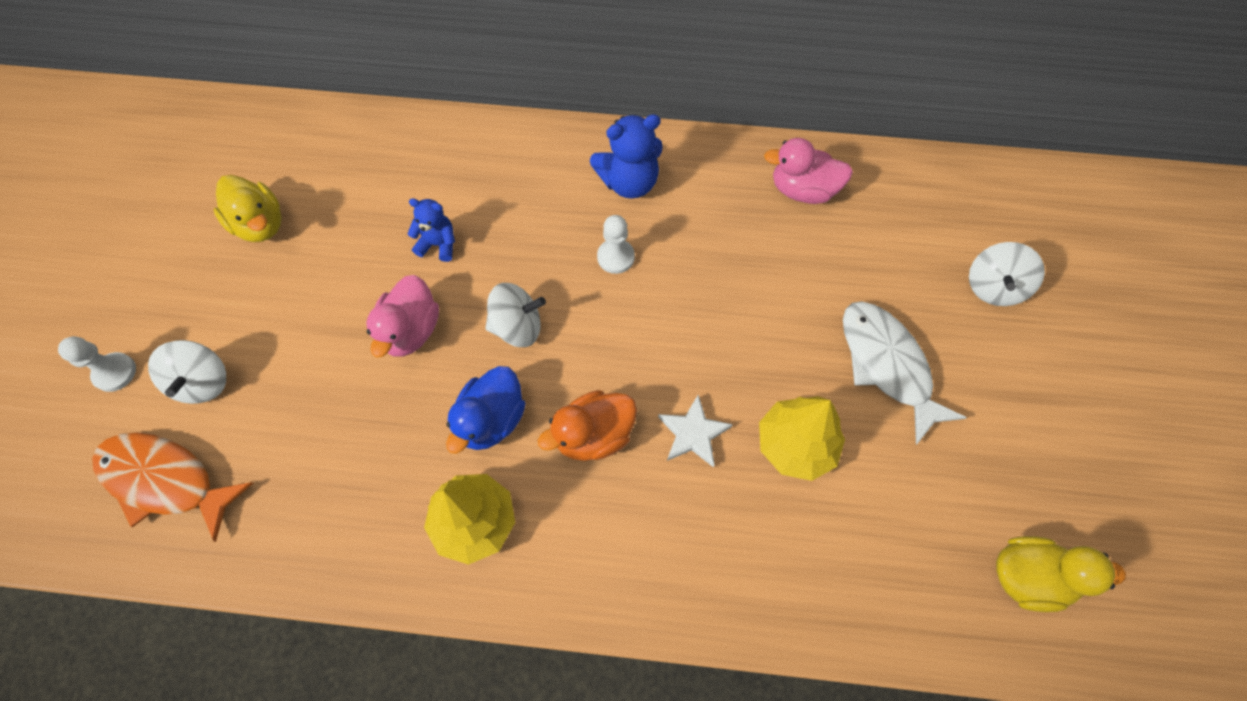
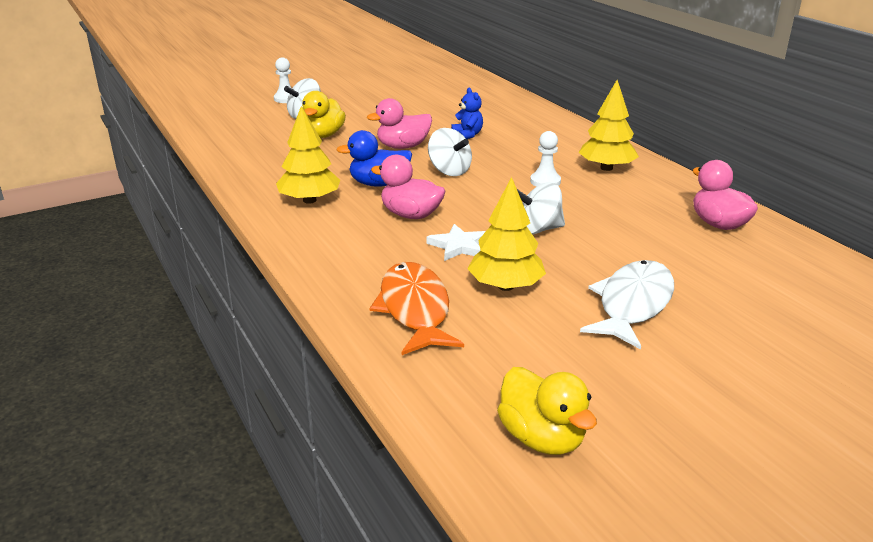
camera: 55 degrees right, 35 degrees down
(165, 480) = (244, 126): orange fish -> orange fish (415, 309)
(260, 225) = (409, 96): yellow duck -> yellow duck (323, 135)
(593, 435) = (411, 215): orange duck -> pink duck
(629, 182) = (606, 168): blue teddy bear -> yellow tree
(993, 287) = (796, 334): white spinning top -> white spinning top (538, 229)

